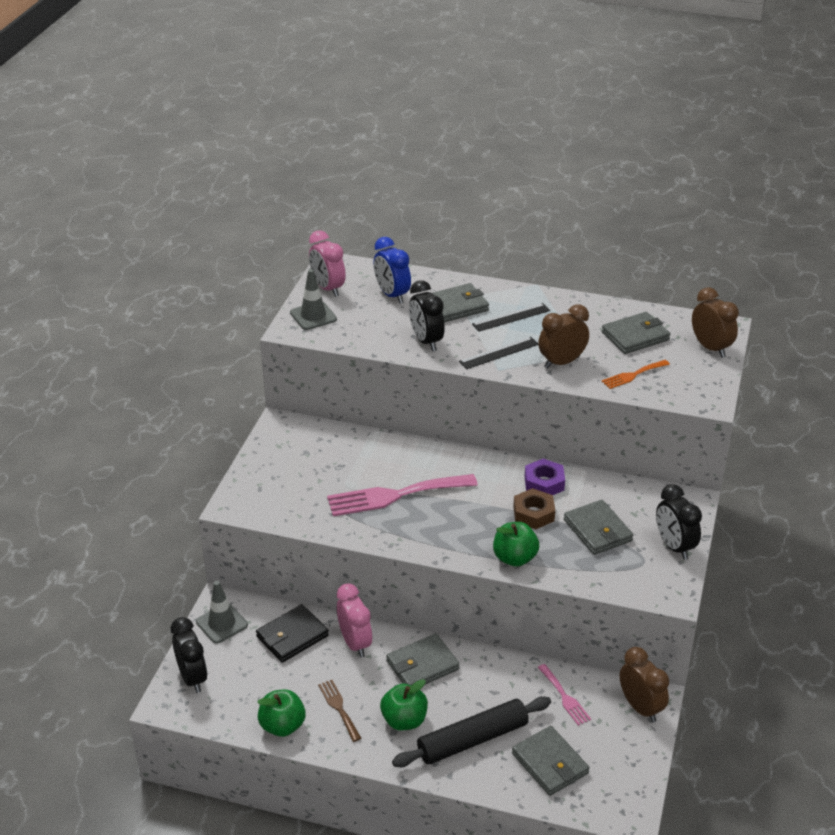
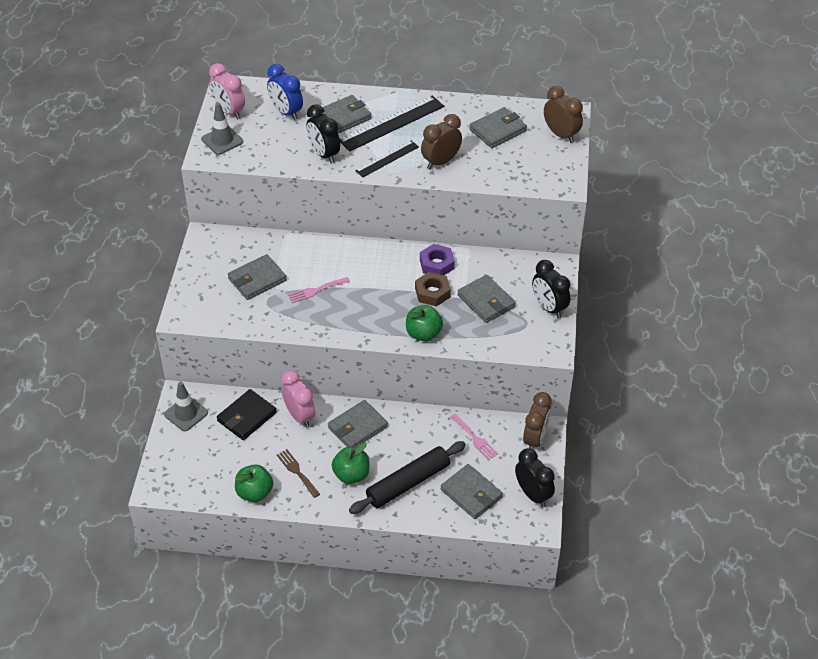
camera: 10 degrees left, 10 degrees up
(192, 678) = (172, 463): black clock -> black clock (532, 494)
(329, 476) = (257, 279): none -> grey wallet
(395, 495) = (316, 290): pink fork -> pink fork, size x0.51
(511, 317) = (391, 123): black ruler -> black ruler, size x1.66
(633, 375) = (501, 167): orange fork -> none
(640, 707) = (535, 439): brown clock -> brown clock turned 60 degrees clockwise

